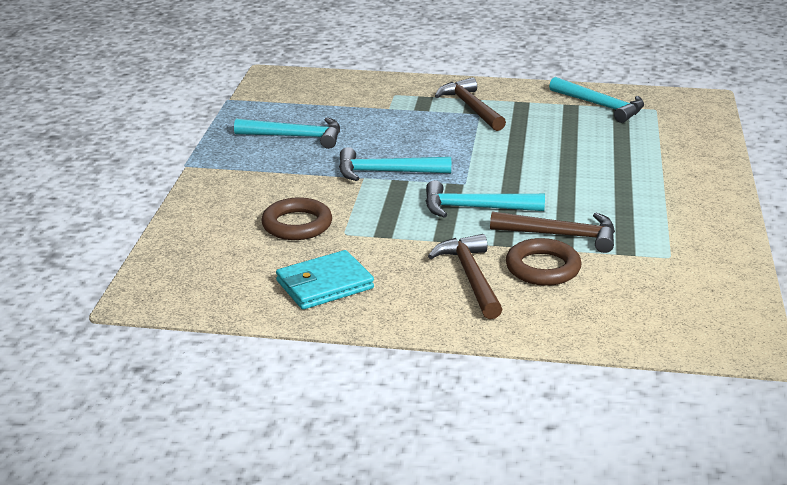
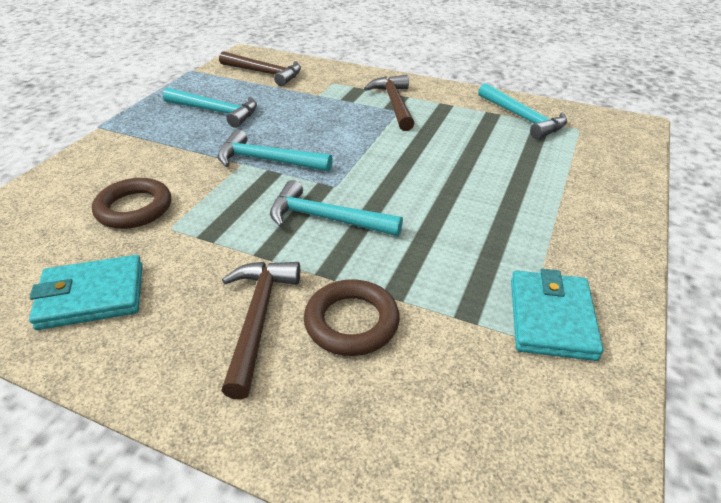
camera: 15 degrees right, 10 degrees up
(561, 235) = (400, 274): brown hammer -> brown hammer (264, 73)
(686, 244) = (551, 318): none -> turquoise wallet

